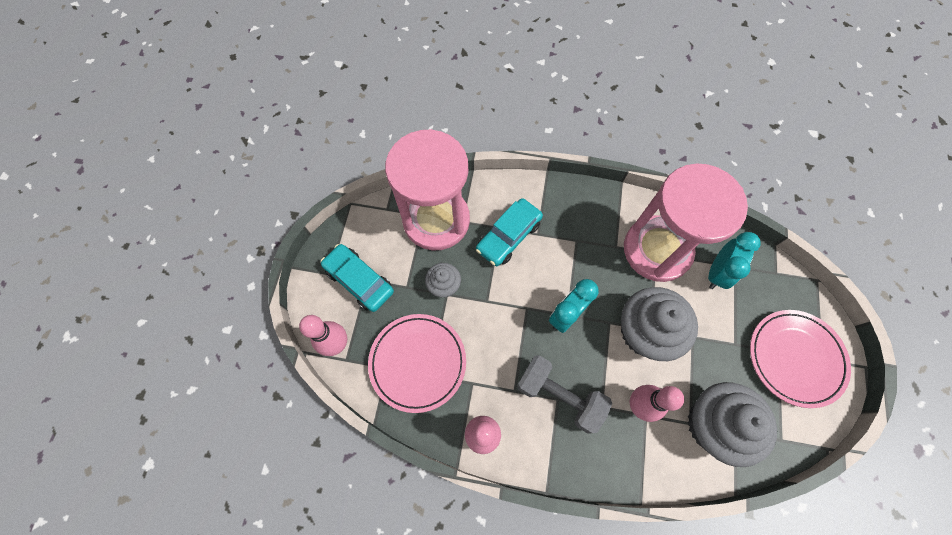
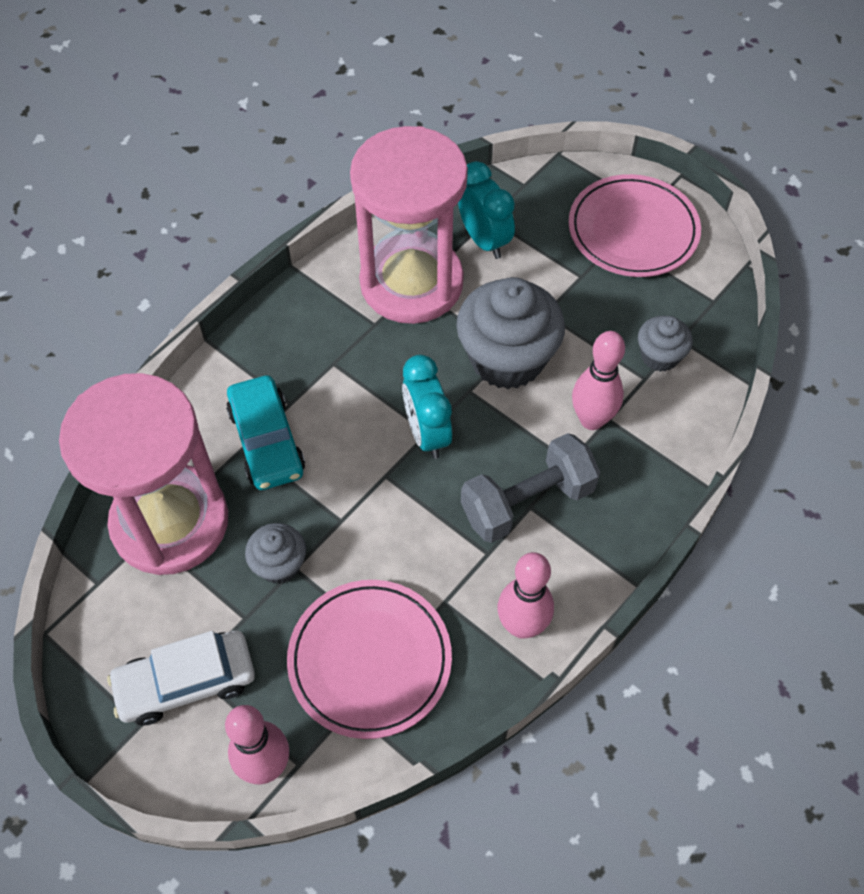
camera: 60 degrees left, 10 degrees down
(359, 280) = (186, 682): turquoise car -> white car
(713, 424) = (659, 356): grey cupcake -> grey cupcake, size x0.52

